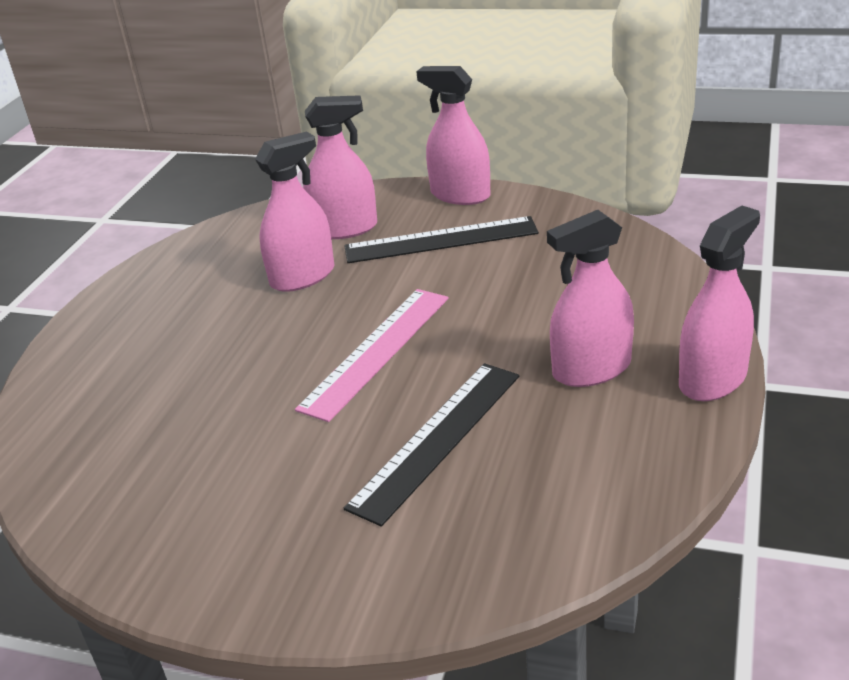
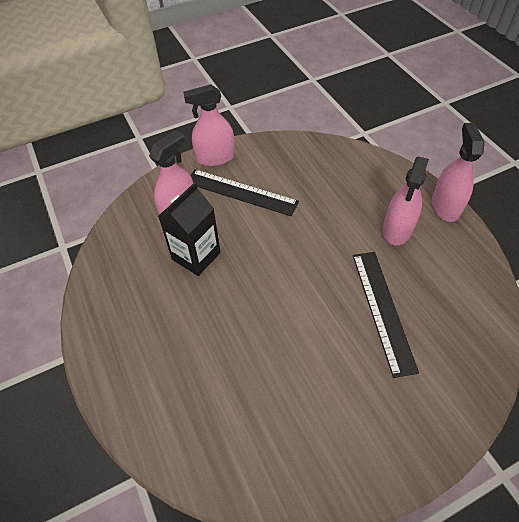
camera: 45 degrees left, 20 degrees up
(302, 277) = (196, 256): pink spray bottle -> black carton
(376, 351) = (294, 279): pink ruler -> none
(441, 240) = (241, 192): black ruler -> black ruler turned 75 degrees clockwise

